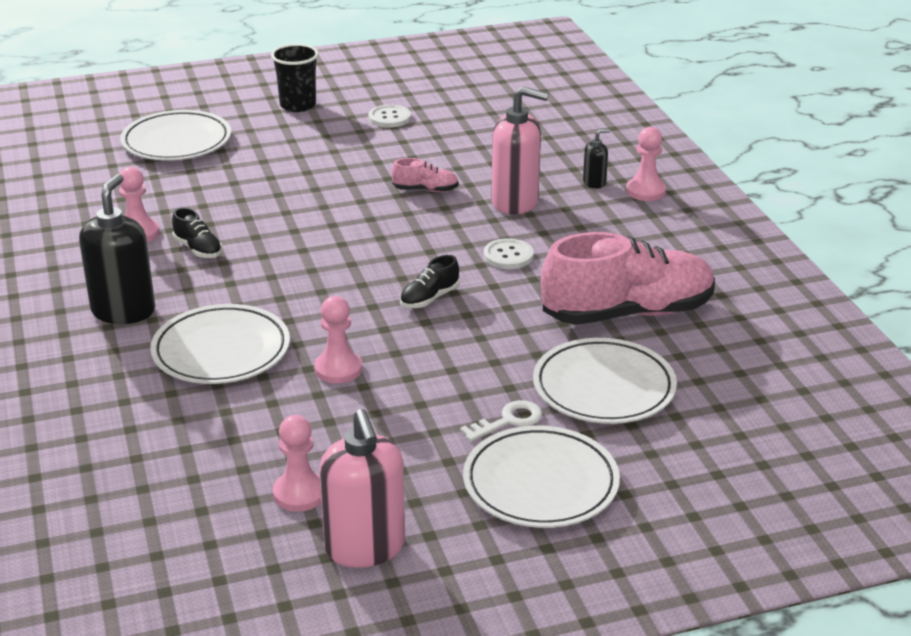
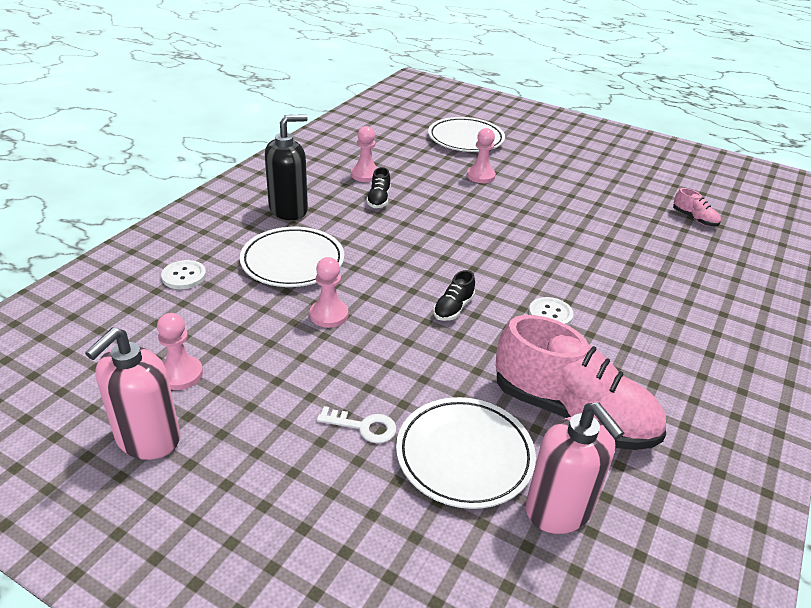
camera: 45 degrees right, 5 degrees up
(298, 105) = (566, 152): black cup -> none
(389, 118) = (612, 186): white button -> white button (184, 276)
(425, 190) = (564, 240): pink shoe -> pink shoe (694, 219)
(429, 298) = (453, 308): black shoe -> black shoe turned 60 degrees counterclockwise
(515, 202) = (613, 282): pink soap dispenser -> pink soap dispenser (559, 510)
(540, 483) = (307, 490): white plate -> none
(594, 183) = (697, 303): black soap dispenser -> none
(645, 191) = (731, 333): pink pawn -> pink pawn (480, 176)

